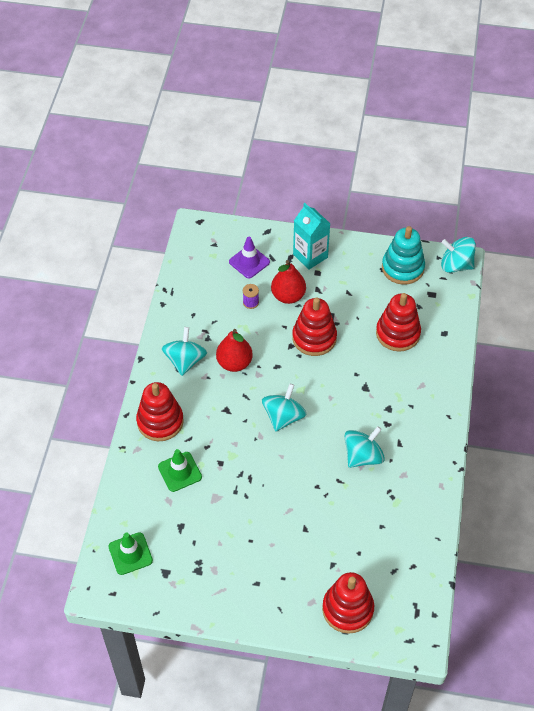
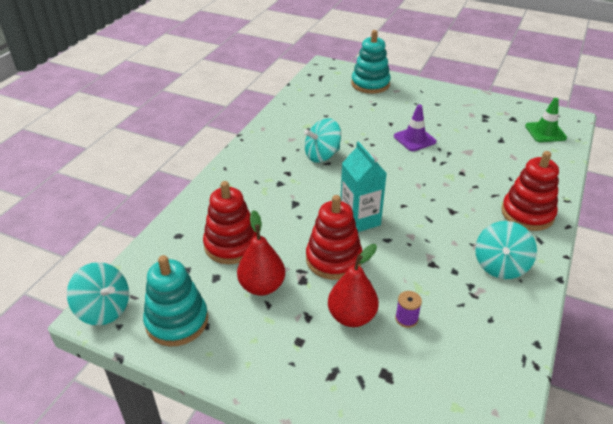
camera: 165 degrees left, 15 degrees down
(180, 472) = (503, 173): green traffic cone -> none
(234, 363) = (438, 252): red pear -> red pear (262, 286)
(249, 262) = (398, 381): purple traffic cone -> purple traffic cone (414, 139)
(283, 417) = (391, 195): turquoise spinning top -> none
(310, 256) = (300, 369): turquoise carton -> turquoise carton (360, 220)
(347, 609) = (370, 84): red stacking toy -> turquoise stacking toy

